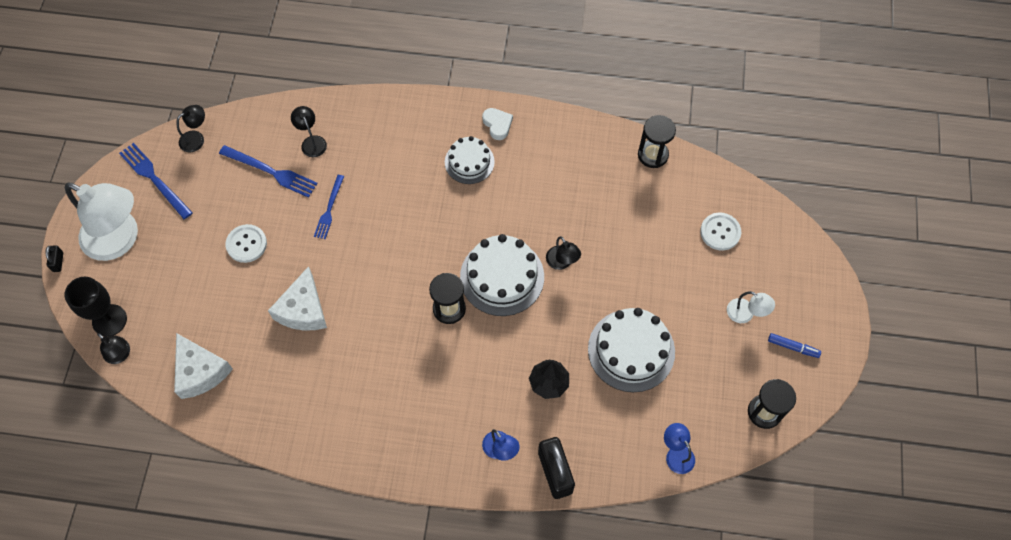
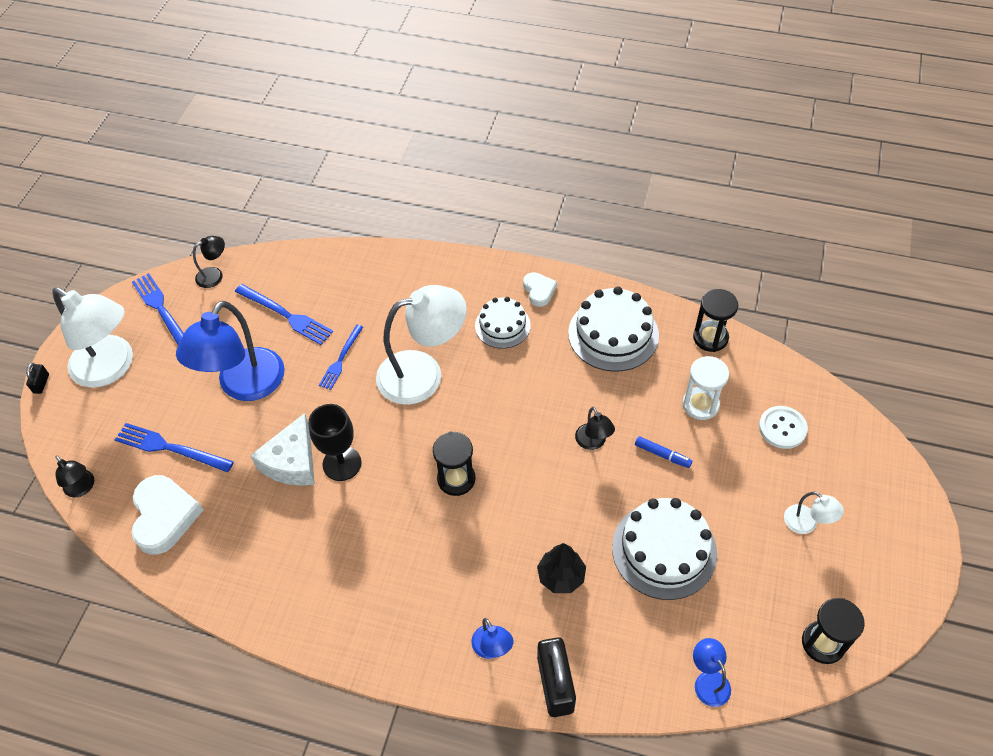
camera: 10 degrees right, 10 degrees down
(109, 320) = (79, 450): black goblet -> black goblet (342, 463)
(191, 309) = (170, 448): none -> blue fork
(200, 371) = (164, 516): white cheese -> white heart
(246, 244) = (244, 386): white button -> blue lamp
(312, 142) = (335, 289): black lamp -> none
(405, 215) = (423, 373): none -> white lamp
(502, 277) = (522, 450): white cake -> white cake (613, 334)
(649, 218) = (700, 405): none -> white hourglass
(793, 347) = (863, 569): blue marker -> blue marker (662, 455)

